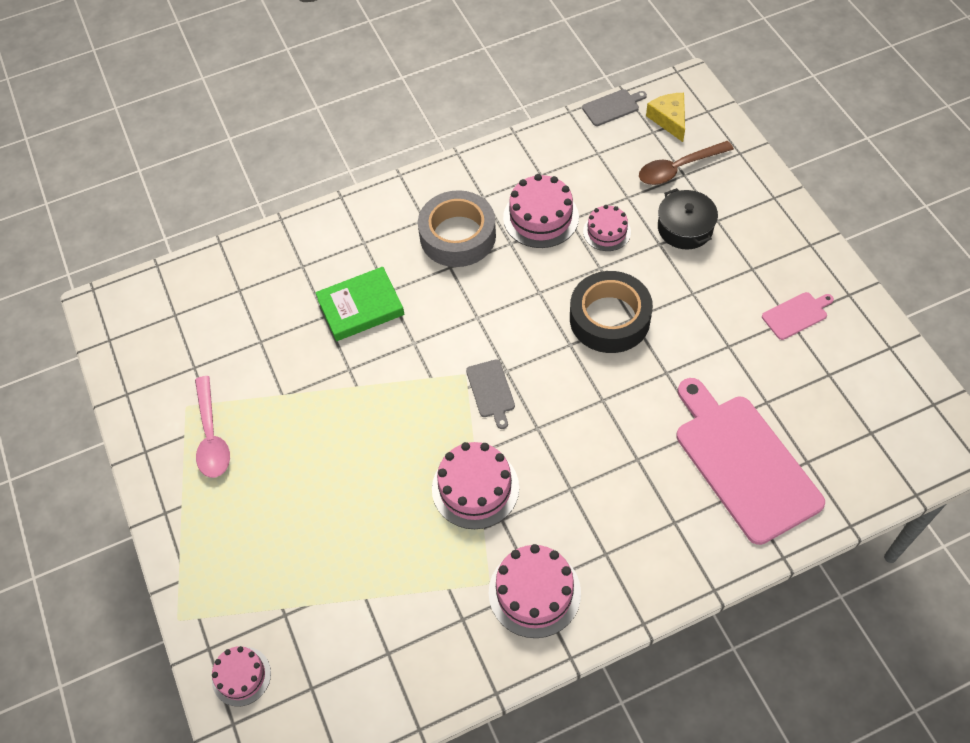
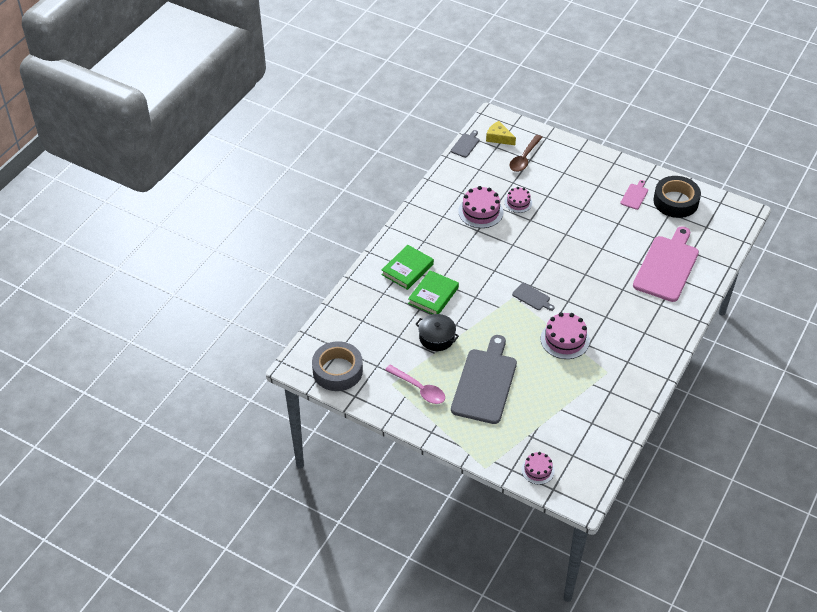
camera: 40 degrees left, 10 degrees down
(302, 484) = (485, 383): none -> grey cutting board
(364, 249) = (407, 269): none -> green book
(458, 236) = (448, 240): grey tape -> grey tape (337, 371)
(534, 592) = (629, 364): pink cake -> none
(609, 318) = (555, 239): black tape -> black tape (675, 201)
(685, 228) = (552, 183): black pot -> black pot (436, 338)
(744, 463) = (667, 266): pink cutting board -> pink cutting board turned 90 degrees clockwise

